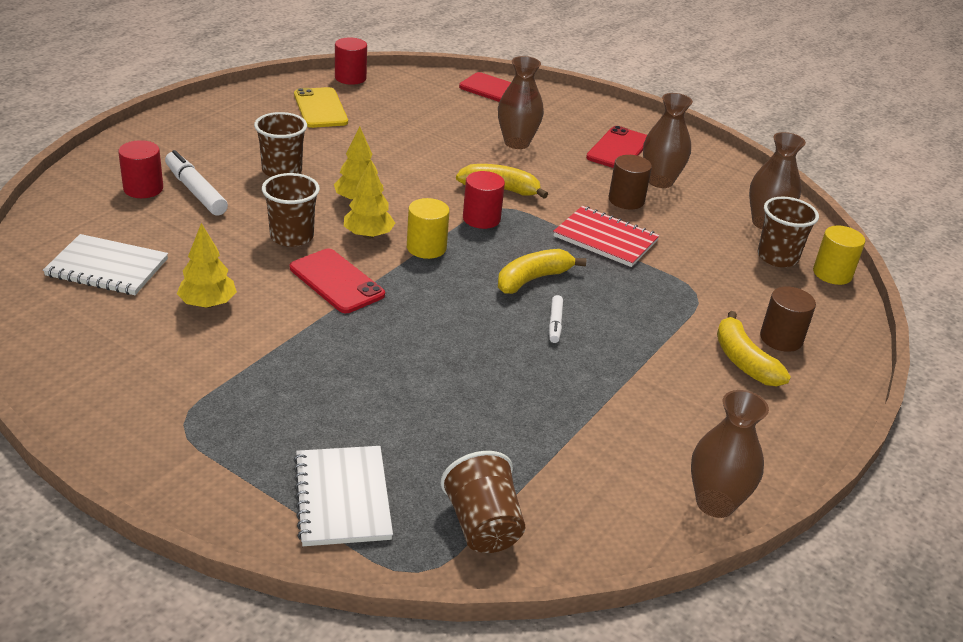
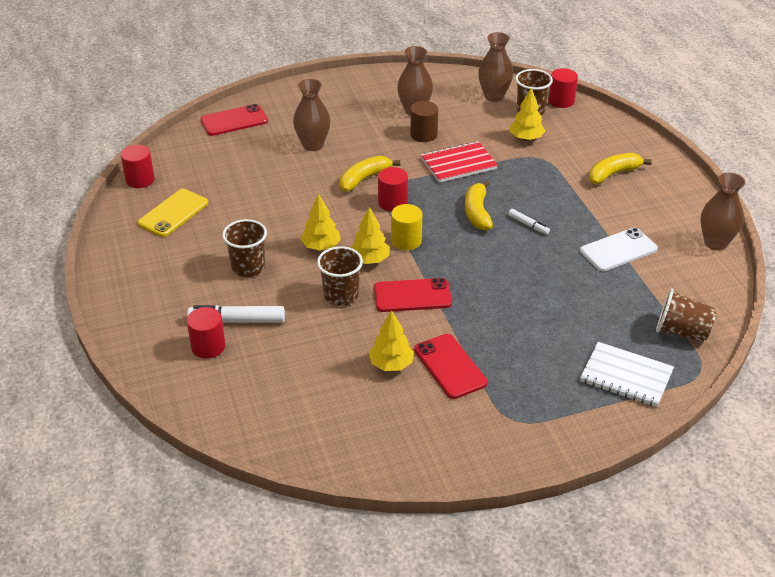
camera: 50 degrees left, 5 degrees up
(107, 268) = (304, 400): white notebook -> none
(320, 108) = (173, 213): yellow phone -> yellow phone turned 75 degrees counterclockwise
(591, 413) = (618, 250): none -> white phone
(618, 149) = (361, 107): red phone -> red phone (450, 366)
(719, 270) = (526, 138): none -> yellow tree
(743, 361) = (613, 174): yellow banana -> yellow banana turned 135 degrees clockwise
(781, 338) = (604, 151): brown cylinder -> none
(832, 273) = (561, 101): yellow cylinder -> red cylinder

